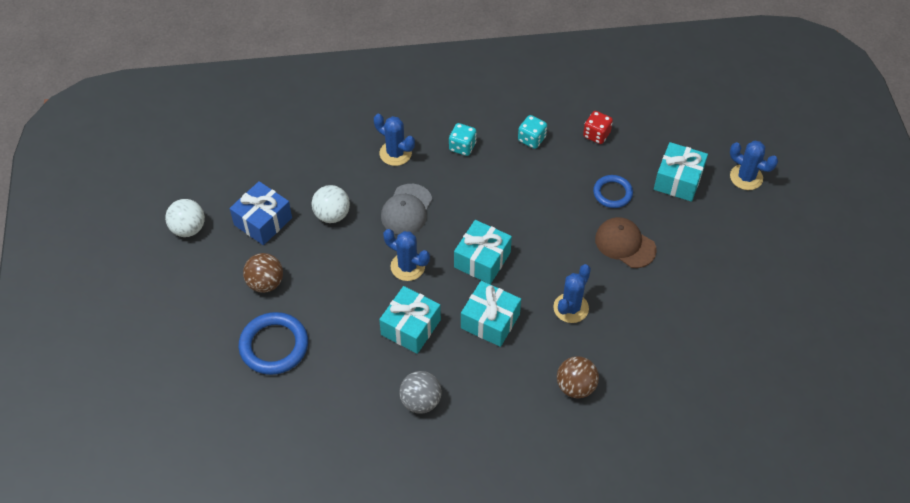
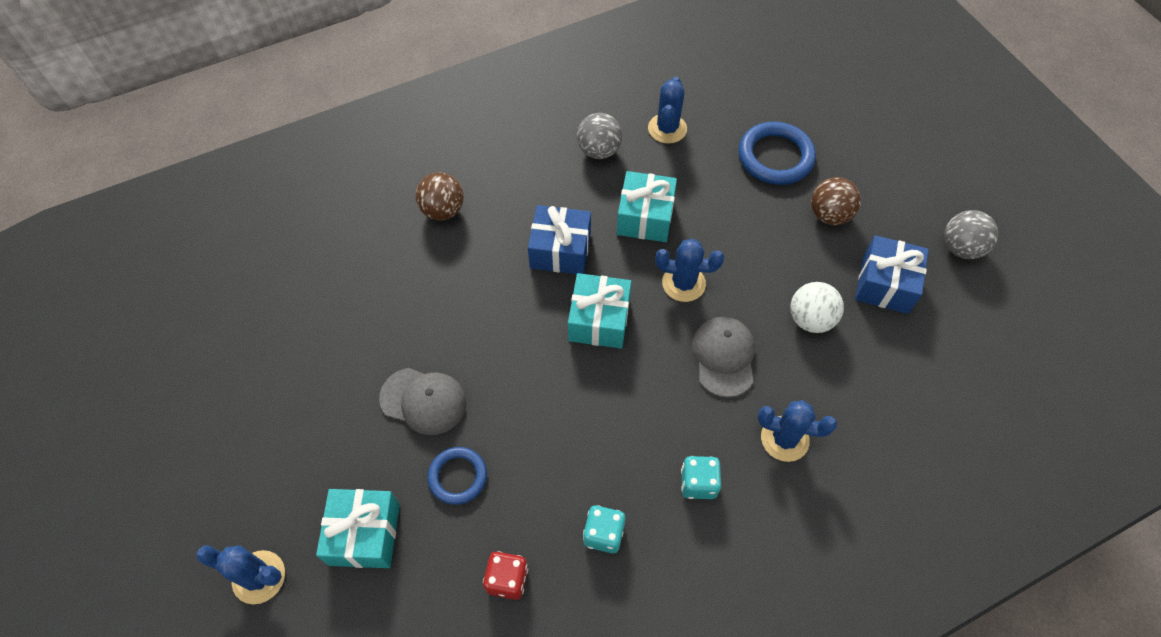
camera: 160 degrees right, 5 degrees up
(188, 228) = (961, 248): white ball -> grey ball
(490, 321) = (560, 250): turquoise gift -> blue gift
(571, 308) = (472, 294): blue cactus -> blue cactus (667, 129)
(625, 244) = (423, 401): brown cap -> grey cap

